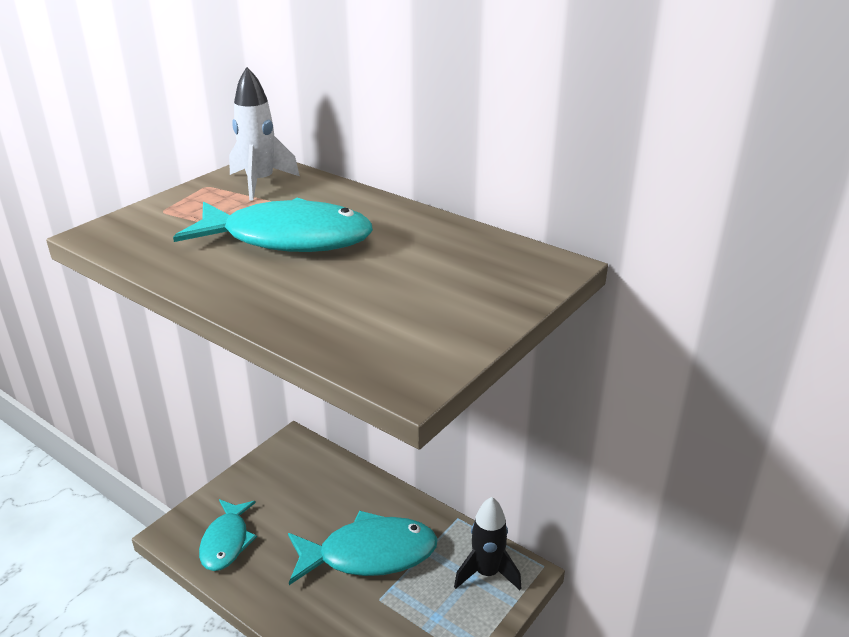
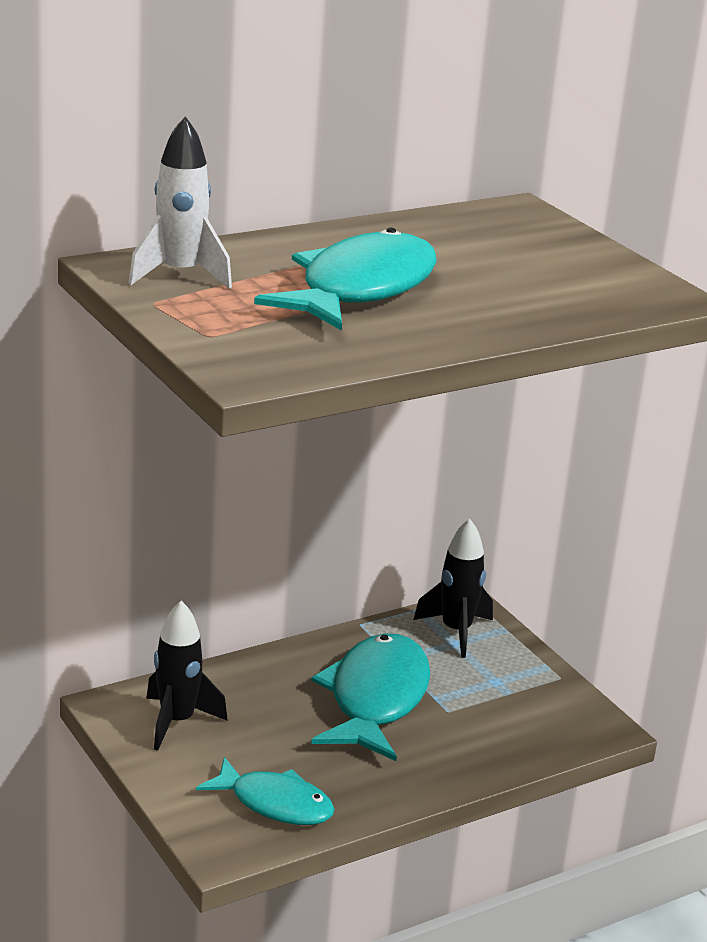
camera: 70 degrees left, 5 degrees down
(291, 471) = (177, 722): none -> black rocket

